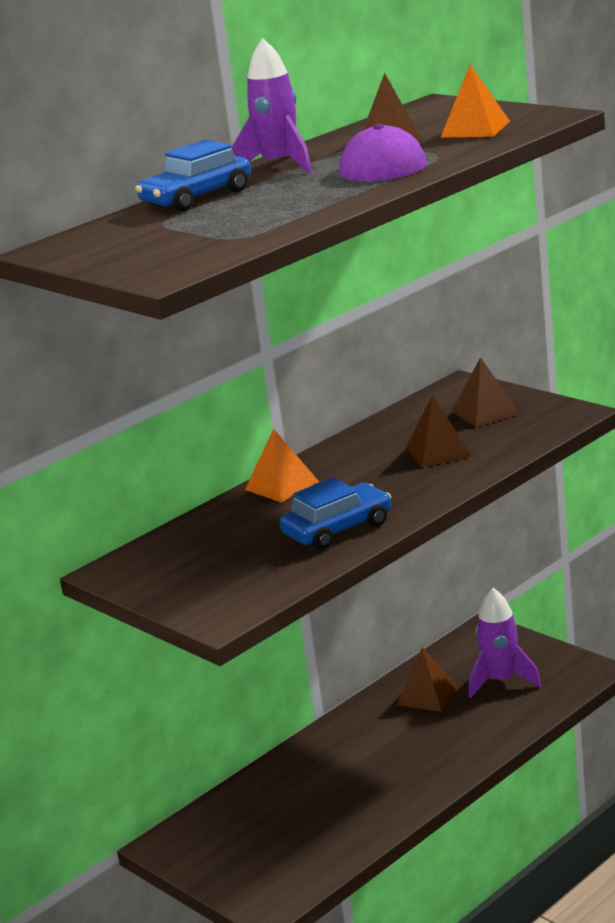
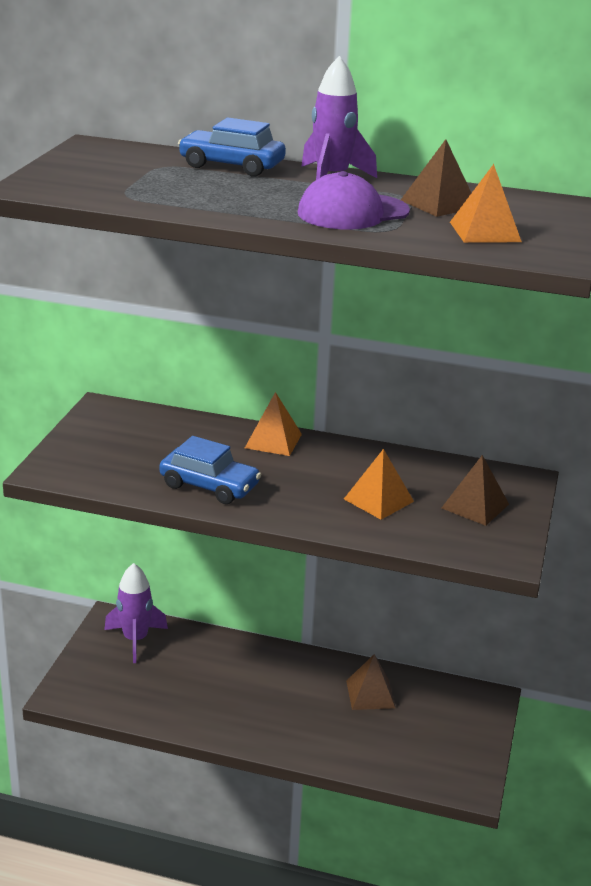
camera: 55 degrees right, 5 degrees up
(438, 452) = (378, 500): brown pyramid -> orange pyramid
(501, 681) = (418, 733): purple rocket -> purple rocket (135, 640)

